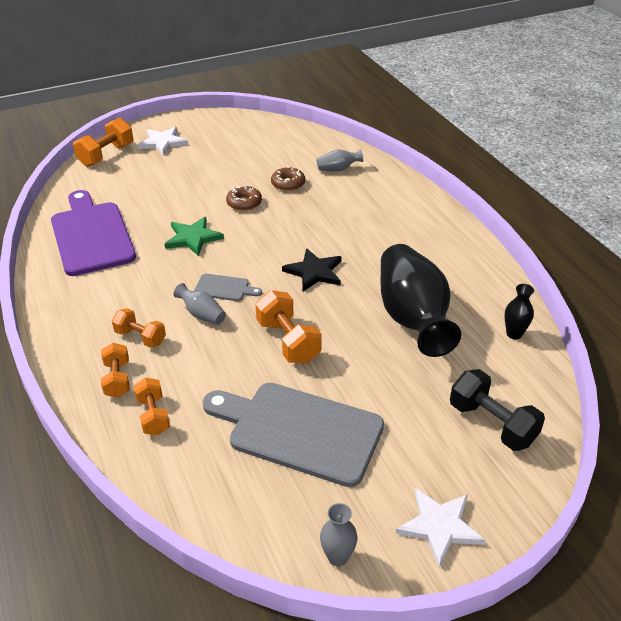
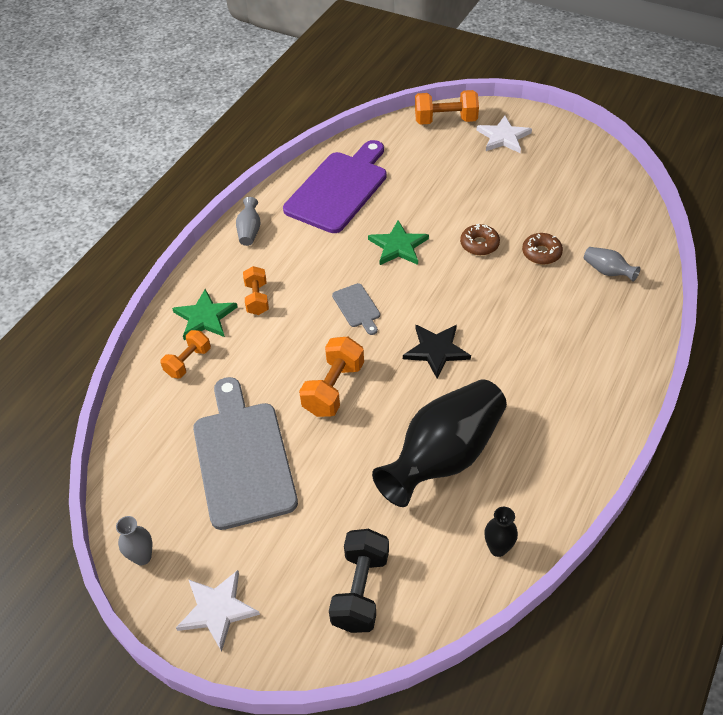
camera: 55 degrees right, 10 degrees up
(117, 379) = (205, 317): orange dumbbell -> green star
(202, 314) = (314, 315): grey vase -> grey vase (249, 231)

